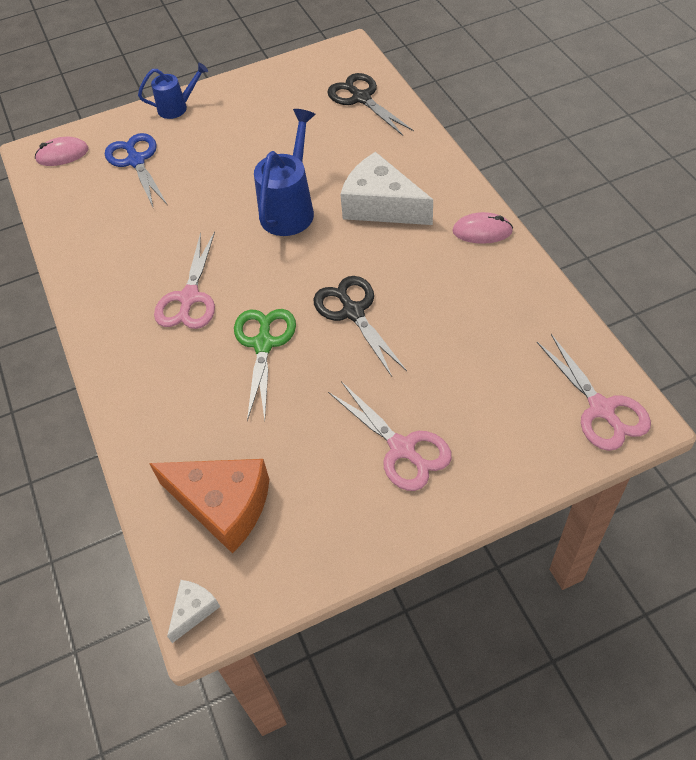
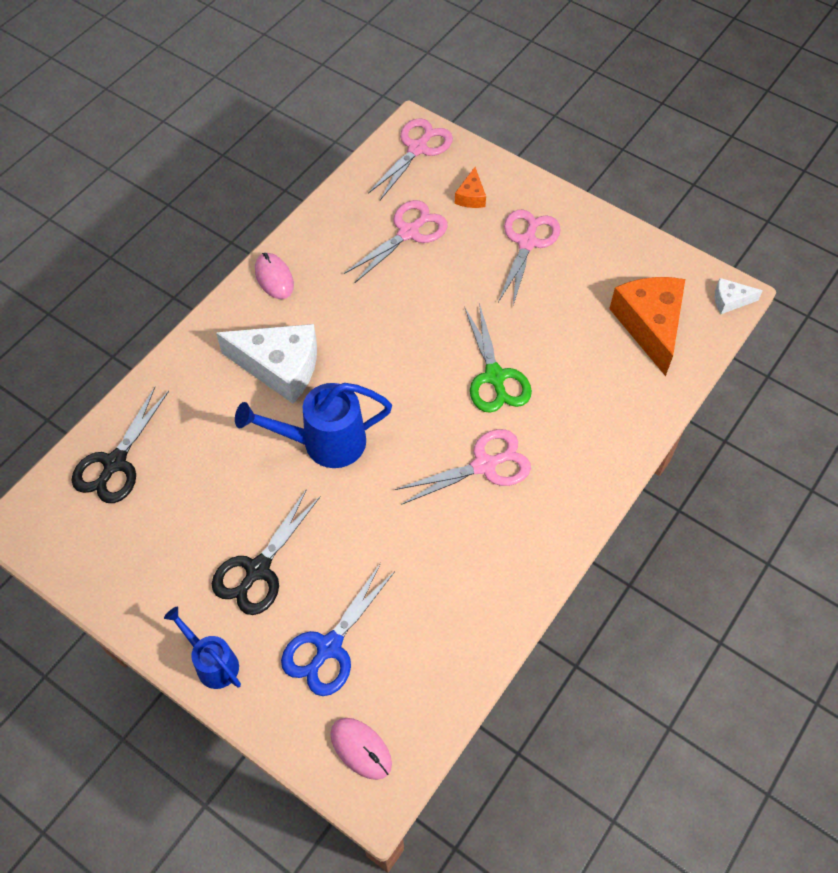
camera: 125 degrees left, 5 degrees up
(264, 343) = (495, 377): green scissors -> green scissors turned 75 degrees counterclockwise
(352, 311) = (421, 330): black scissors -> black scissors (257, 570)
(381, 205) = (280, 367): white cheese -> white cheese turned 75 degrees counterclockwise
(479, 350) = (409, 232): none -> pink scissors
(499, 427) = (471, 196): none -> orange cheese

